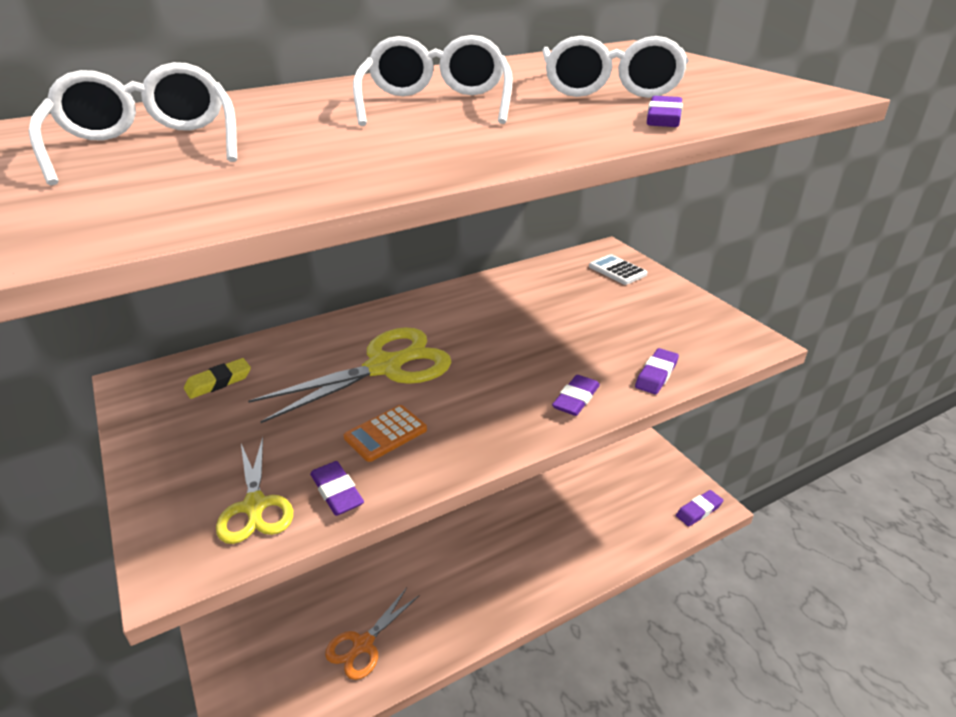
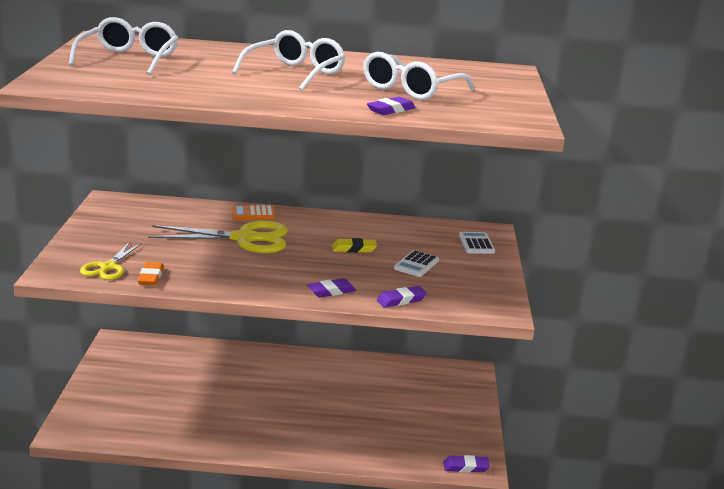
camera: 30 degrees right, 10 degrees down
(218, 382) = (149, 214): yellow eraser -> yellow eraser (354, 249)
(337, 492) = (151, 277): purple eraser -> orange eraser
(363, 645) = (161, 425): orange scissors -> none
(385, 434) = (204, 265): orange calculator -> orange calculator (253, 213)
(604, 320) = (416, 264): none -> white calculator

